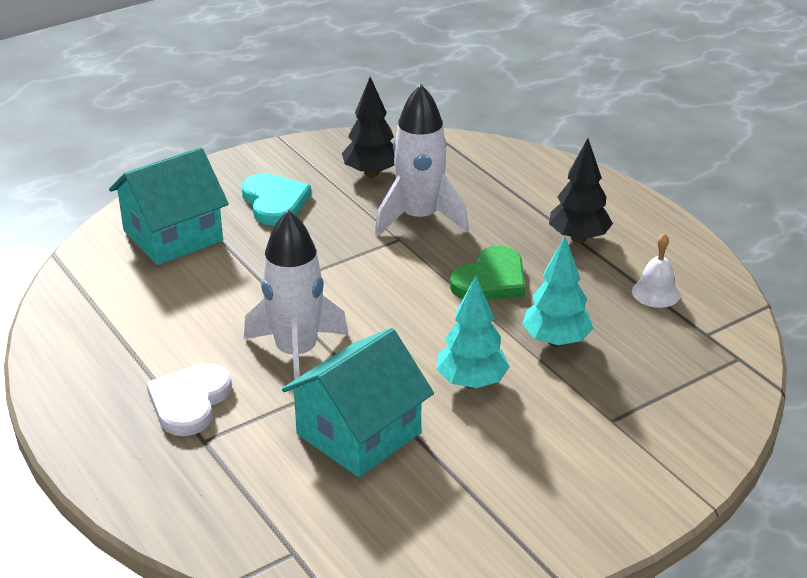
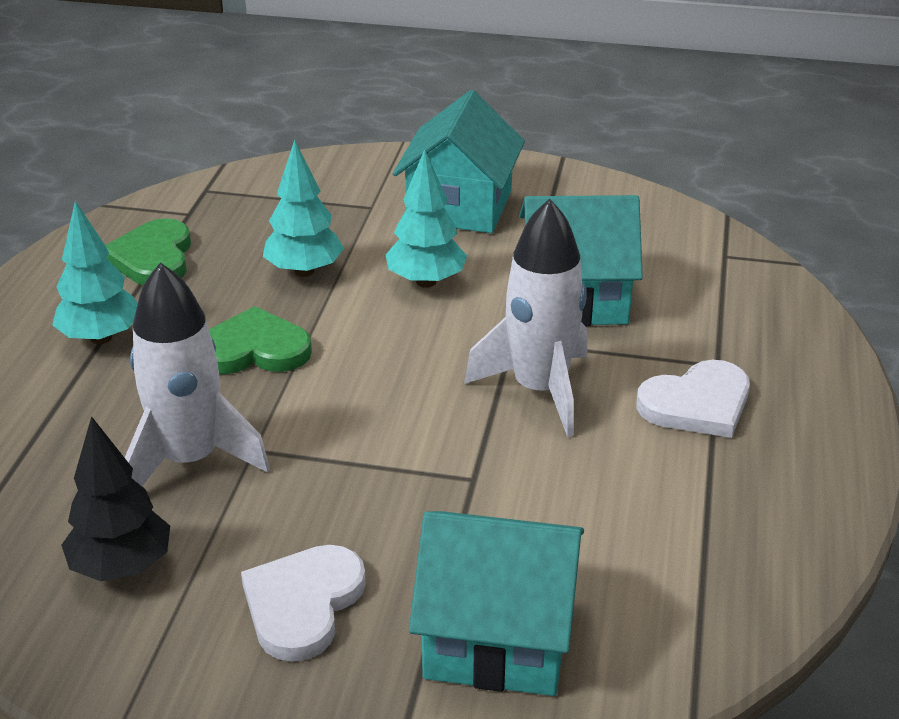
camera: 135 degrees left, 0 degrees up
(274, 202) = (303, 604): turquoise heart -> white heart
(554, 463) = (459, 206): none -> turquoise house
(578, 238) = (100, 338): black tree -> turquoise tree
(656, 293) = (153, 258): white bell -> green heart

